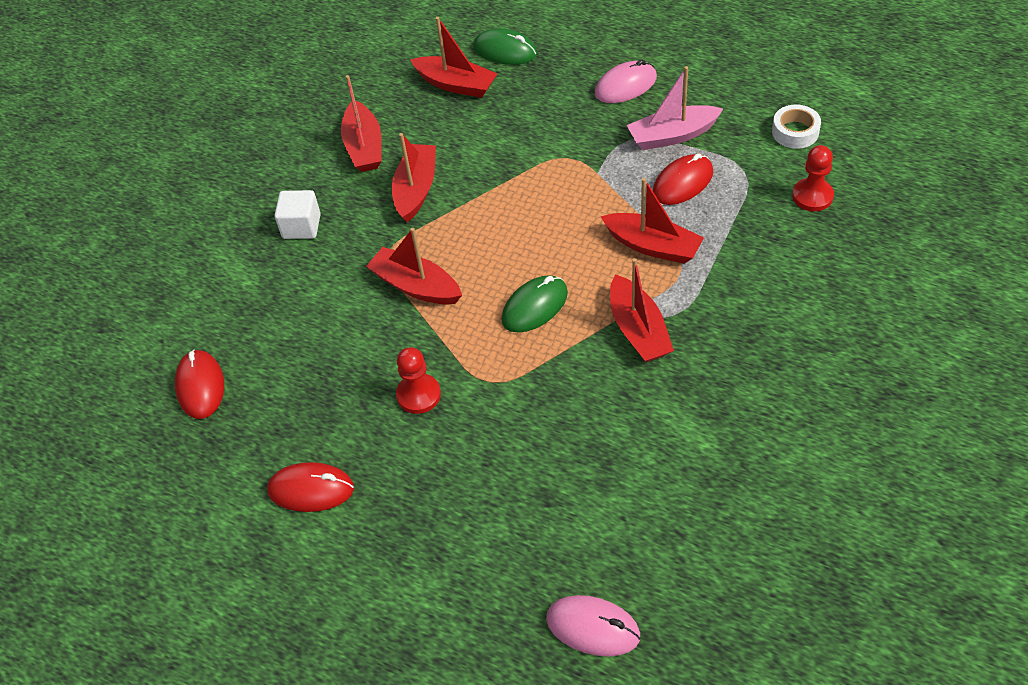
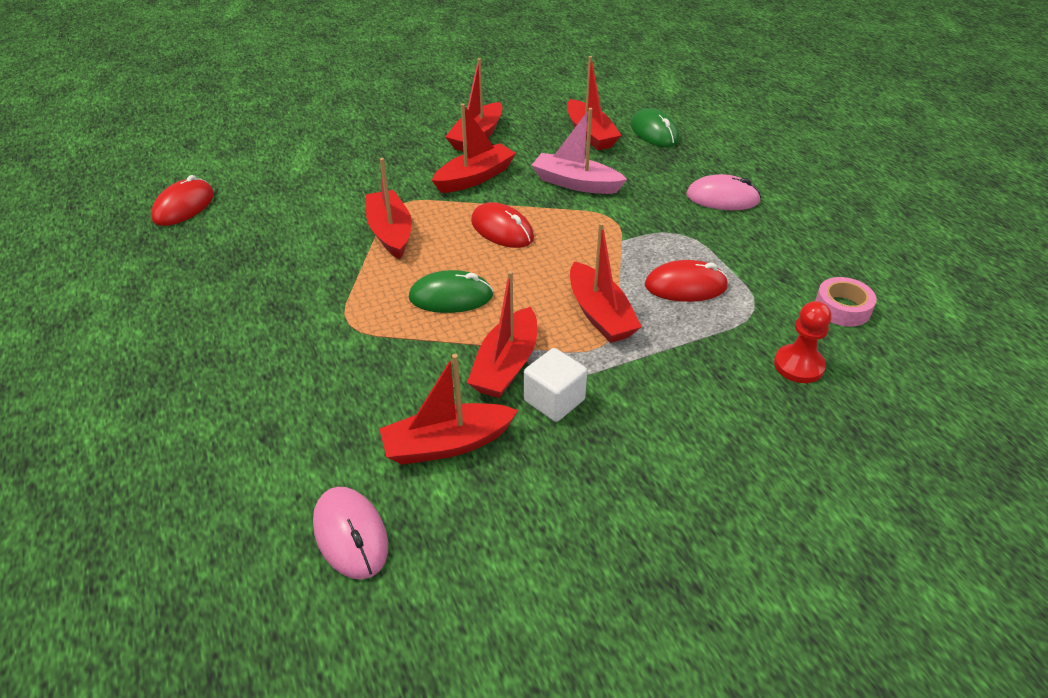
camera: 35 degrees right, 10 degrees down
(301, 226) = (373, 158): white cube -> white cube (554, 400)
(311, 489) = (143, 308): red mouse -> red mouse (502, 230)
(418, 395) = (292, 299): red pawn -> none
(593, 627) = (153, 562): pink mouse -> pink mouse (350, 535)
(670, 412) = (447, 444): none -> red boat
(672, 135) = (720, 250): pink boat -> pink boat (576, 183)
(795, 132) = (842, 308): white tape -> pink tape

